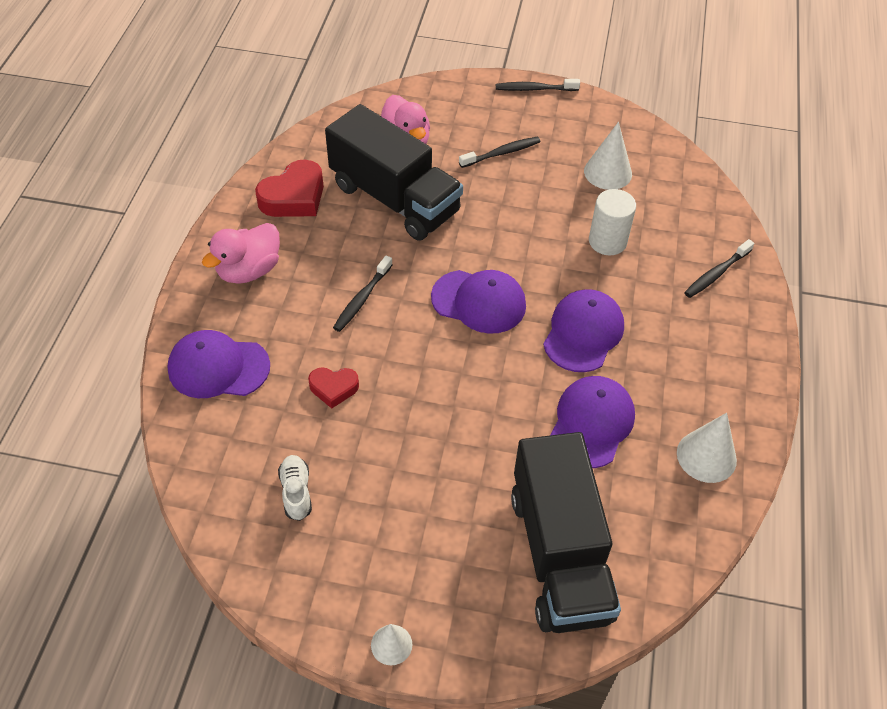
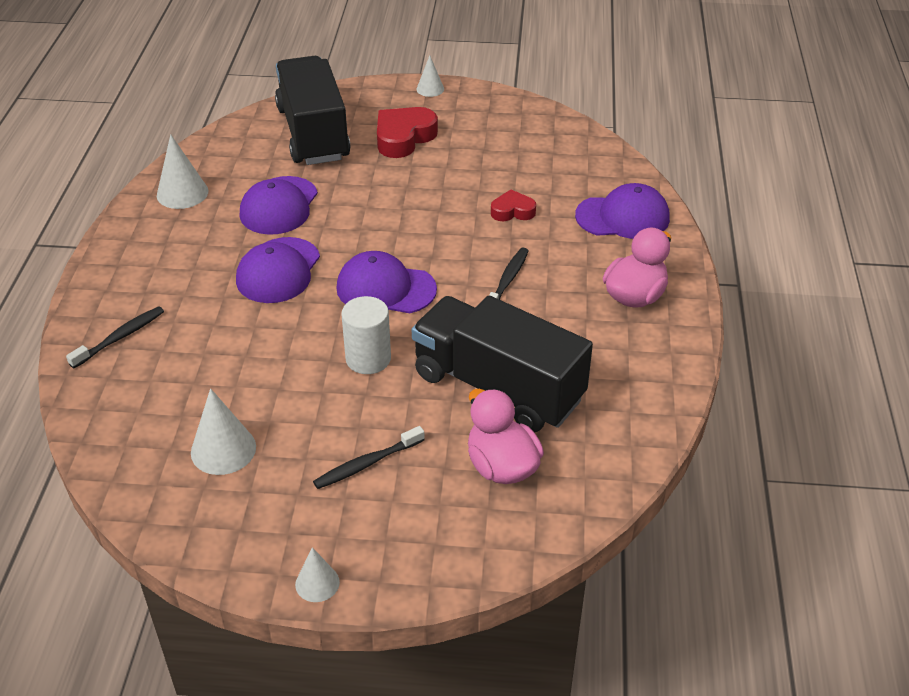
camera: 175 degrees right, 10 degrees down
(294, 197) = (621, 378): red heart -> red heart (404, 138)
(296, 492) = (520, 149): white shoe -> none
(535, 89) = (317, 583): black toothbrush -> white cone
(607, 241) = (238, 361): white cylinder -> white cylinder (368, 359)

